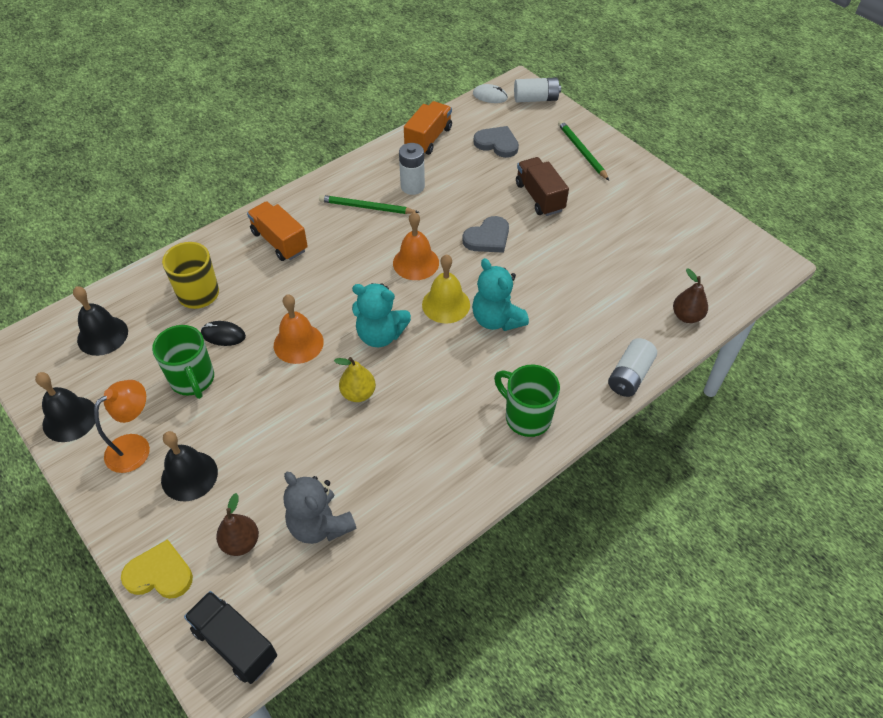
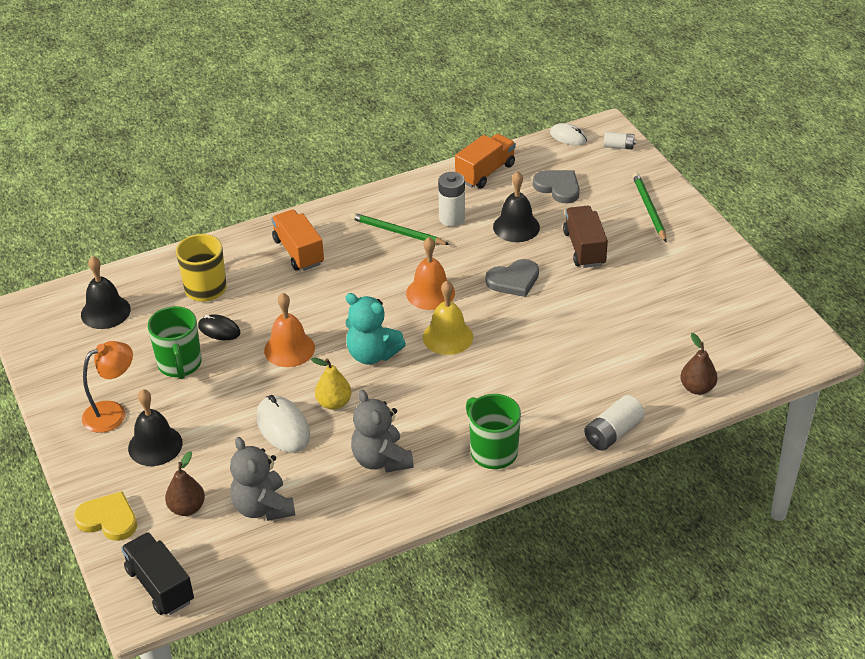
camera: 15 degrees right, 10 degrees down
(70, 419) = (59, 379): black bell -> black bell (516, 227)
(315, 429) = (283, 427): none -> white mouse
(423, 447) = (381, 460): none -> grey teddy bear
(496, 319) = (495, 359): turquoise teddy bear -> none
(536, 99) = (618, 146): white battery -> white battery, size x0.62

